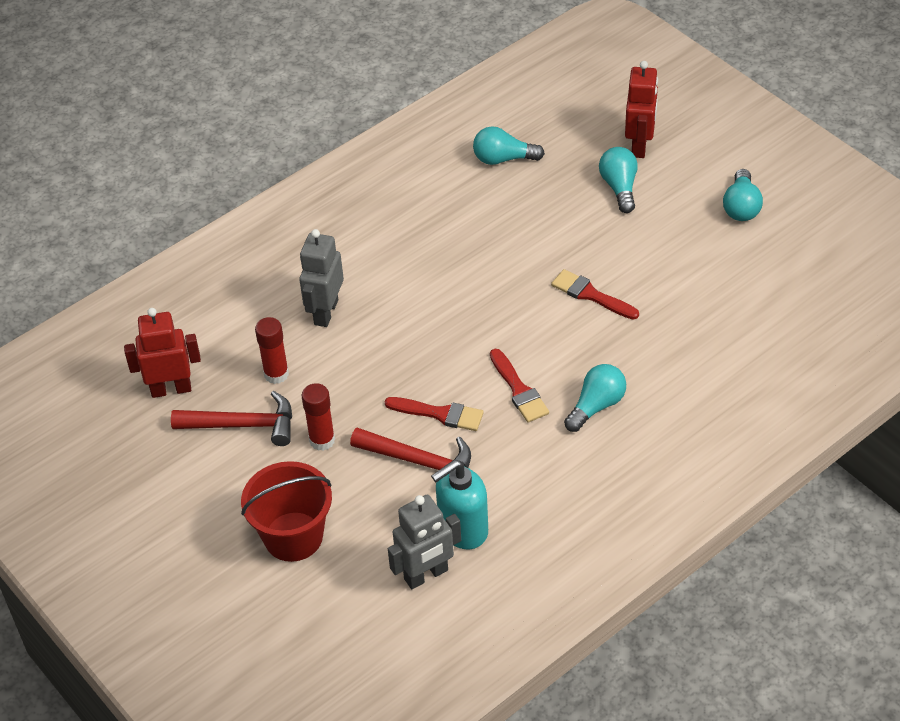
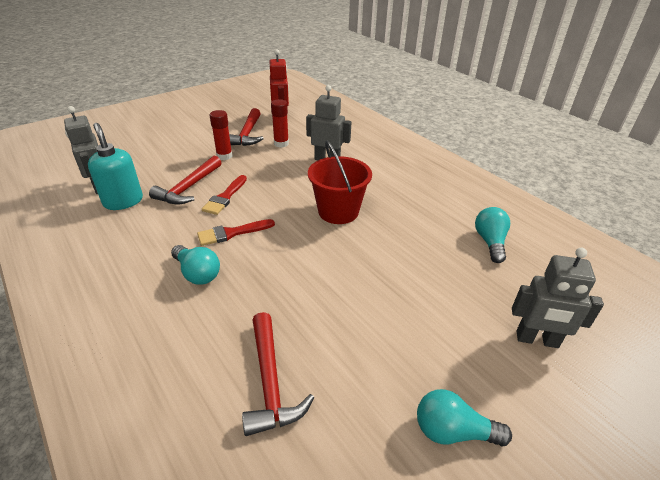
camera: 90 degrees right, 10 degrees down
(293, 536) = (160, 146): red bucket -> red bucket (338, 211)
(591, 295) = (324, 281): red brush -> none
(619, 187) = (468, 316): turquoise light bulb -> none
(639, 145) = (537, 340): red robot -> grey robot
(723, 320) = (270, 382): none -> red hammer

